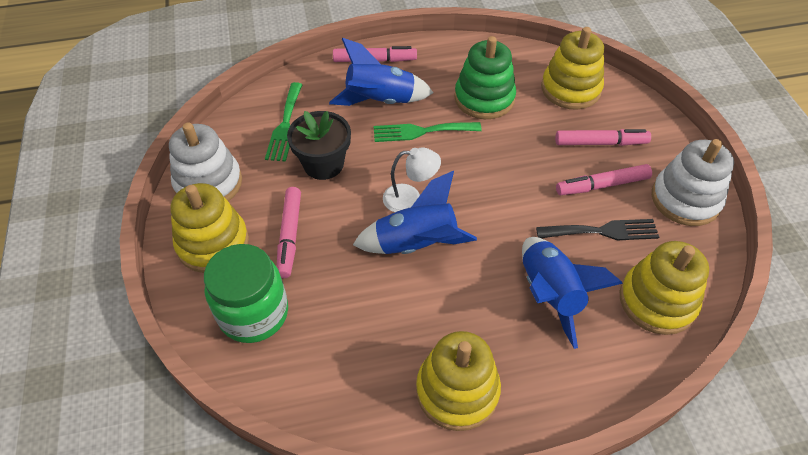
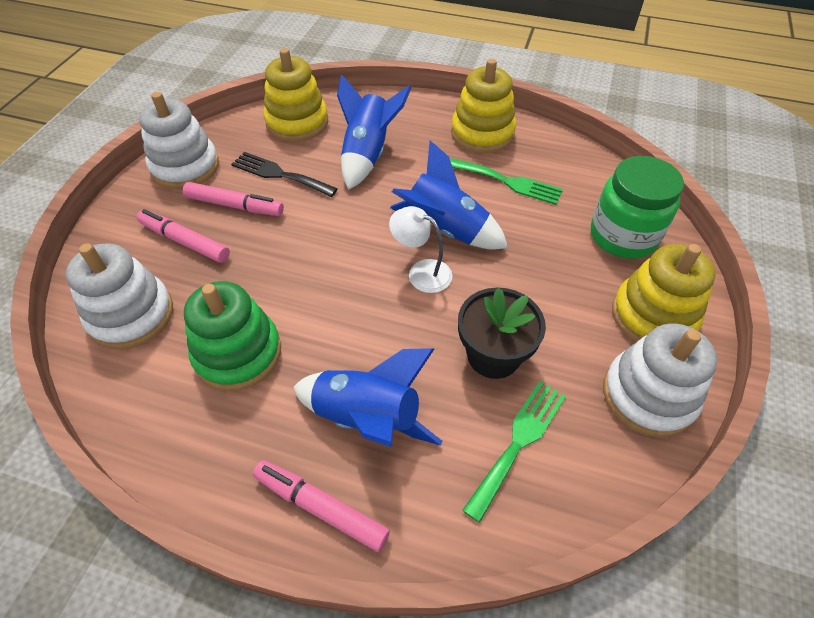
camera: 150 degrees left, 0 degrees up
(290, 236) = (566, 289): pink marker -> none
(421, 131) = (350, 344): green fork -> green fork (509, 182)
(570, 89) = (131, 315): yellow stacking toy -> white stacking toy

